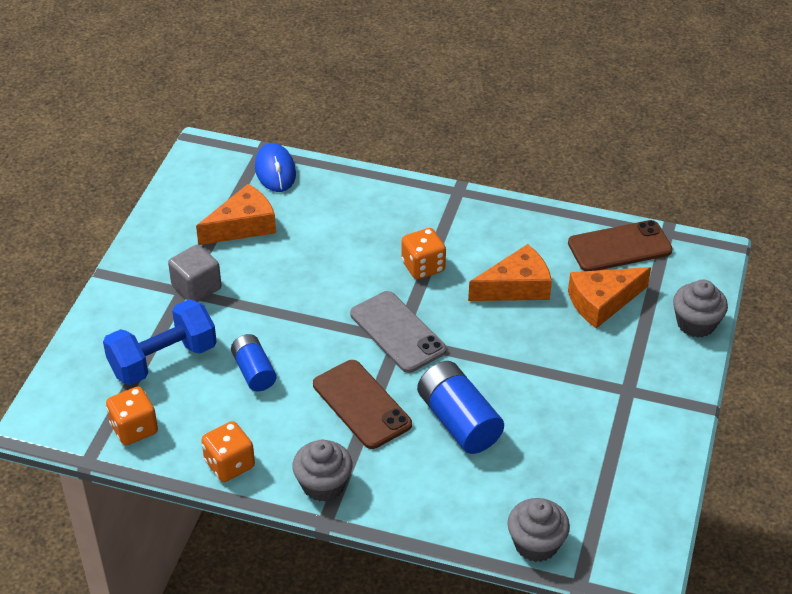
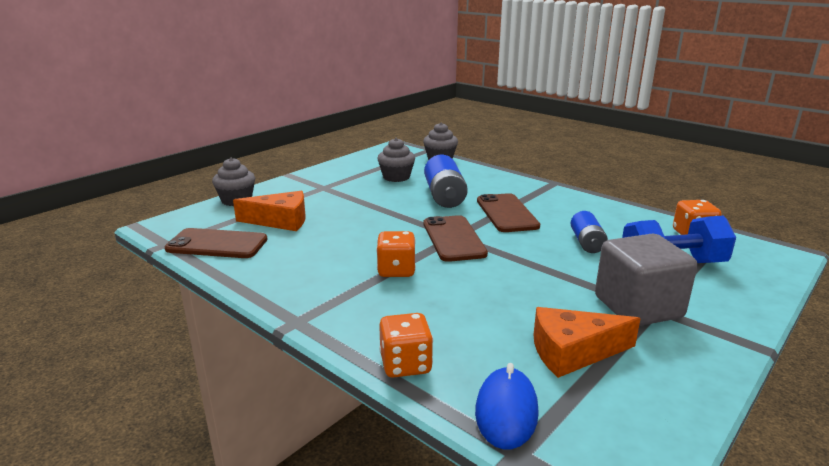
camera: 155 degrees left, 20 degrees down
(196, 287) = (638, 307): grey cube -> grey cube, size x1.55
(229, 464) = (615, 208): orange dice -> orange dice (405, 364)
(323, 485) = (551, 192): grey cupcake -> grey cupcake (396, 177)
(397, 332) = (453, 239): grey phone -> brown phone
(516, 287) = (332, 241): orange cheese -> none

